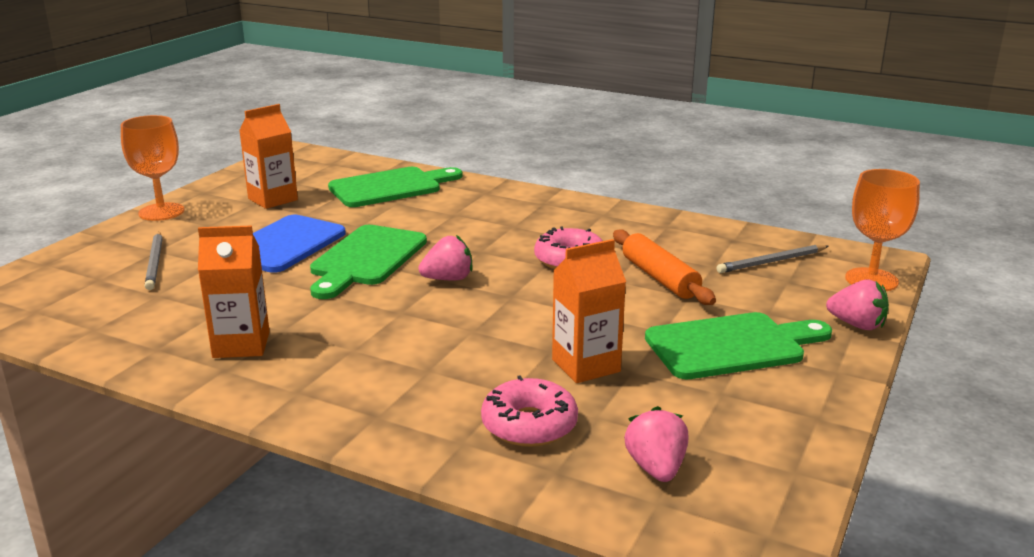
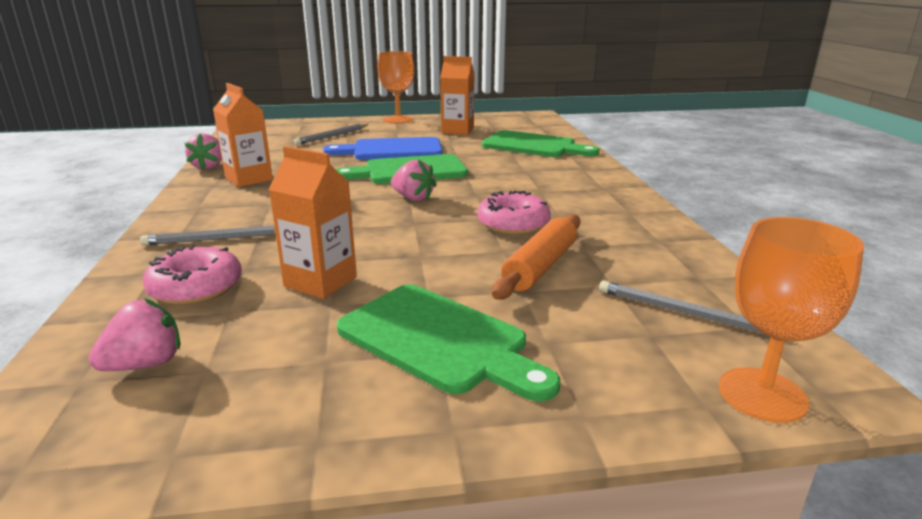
camera: 55 degrees right, 0 degrees up
(416, 396) = (215, 239): none -> grey pencil
(857, 325) = (605, 414): pink strawberry -> pink strawberry (208, 167)

